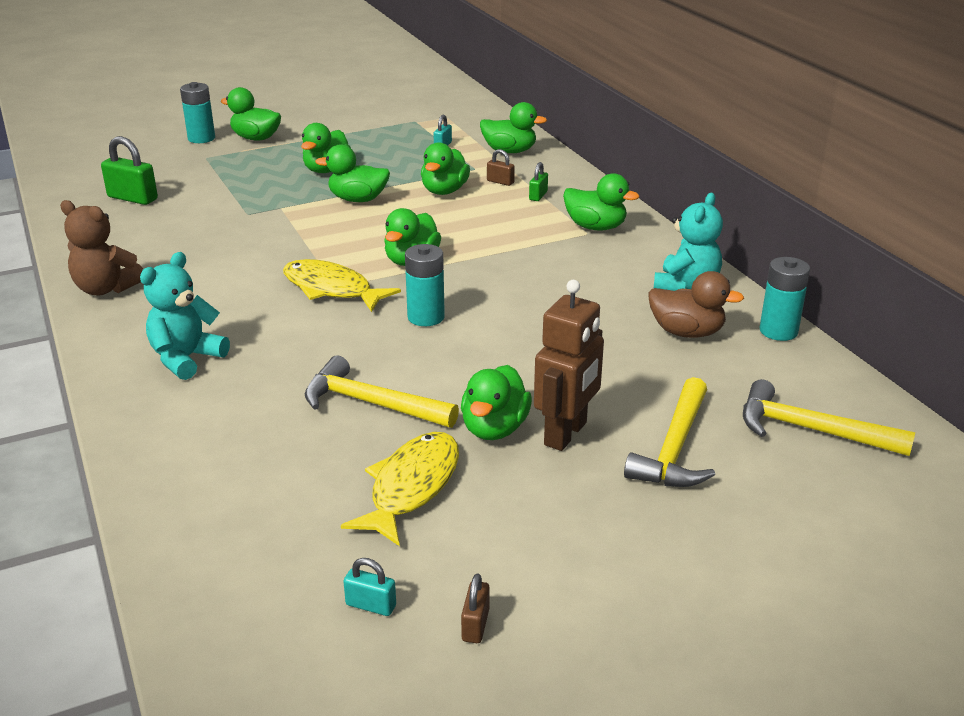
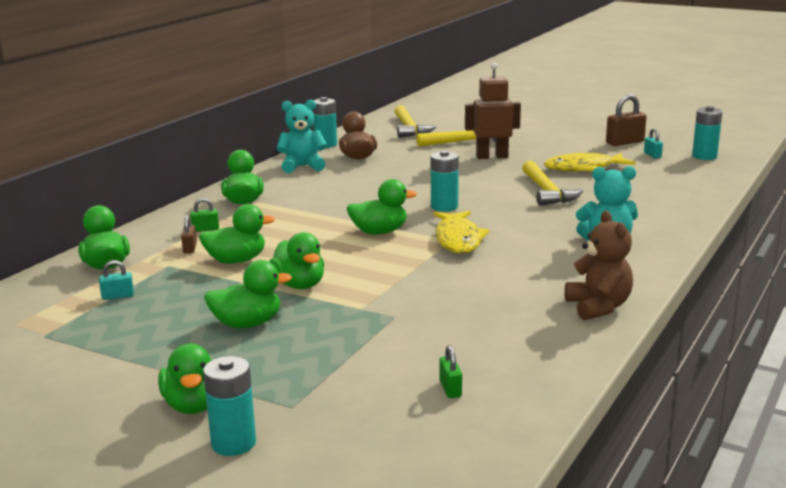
camera: 125 degrees left, 10 degrees down
(132, 198) = (450, 389): green padlock -> green padlock, size x0.55
(281, 669) = (704, 156): none -> turquoise battery
(475, 625) = (625, 142): brown padlock -> brown padlock, size x1.82
(494, 428) = (514, 167): green duck -> none

